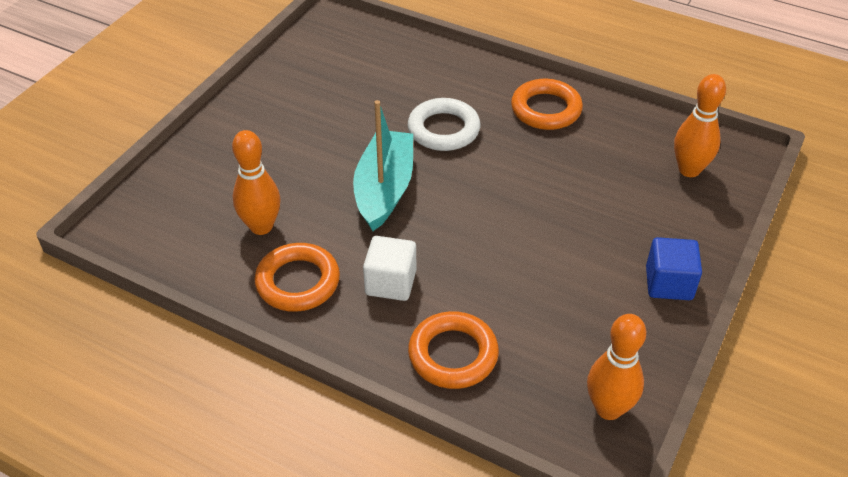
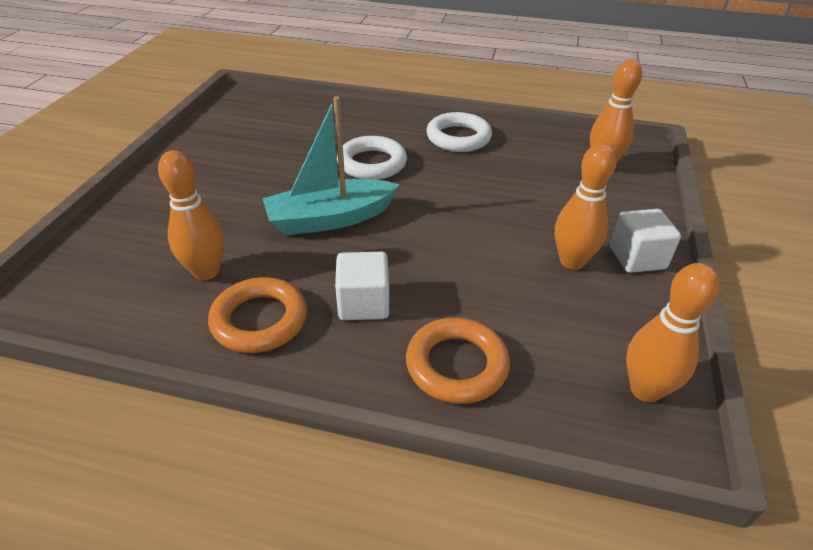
camera: 15 degrees left, 5 degrees down
(384, 189) = (330, 219): turquoise boat -> turquoise boat turned 105 degrees counterclockwise
(546, 109) = (458, 137): orange ring -> white ring
(601, 276) = (572, 261): none -> orange bowling pin
(669, 283) = (637, 258): blue cube -> white cube

